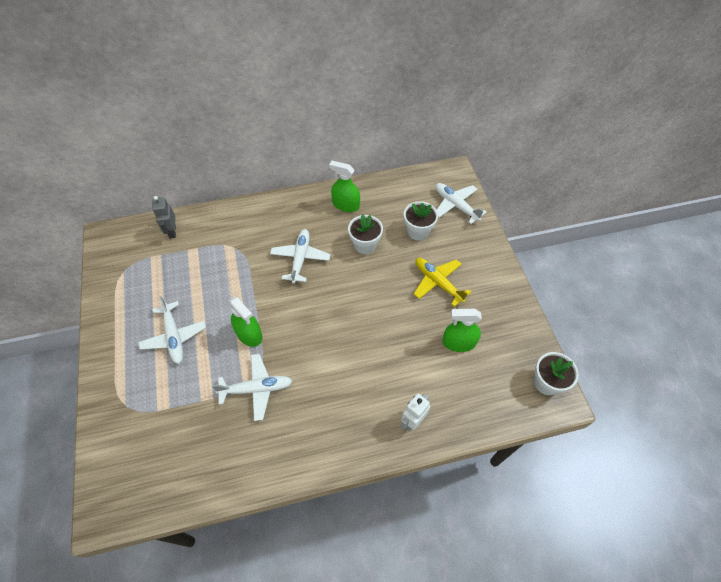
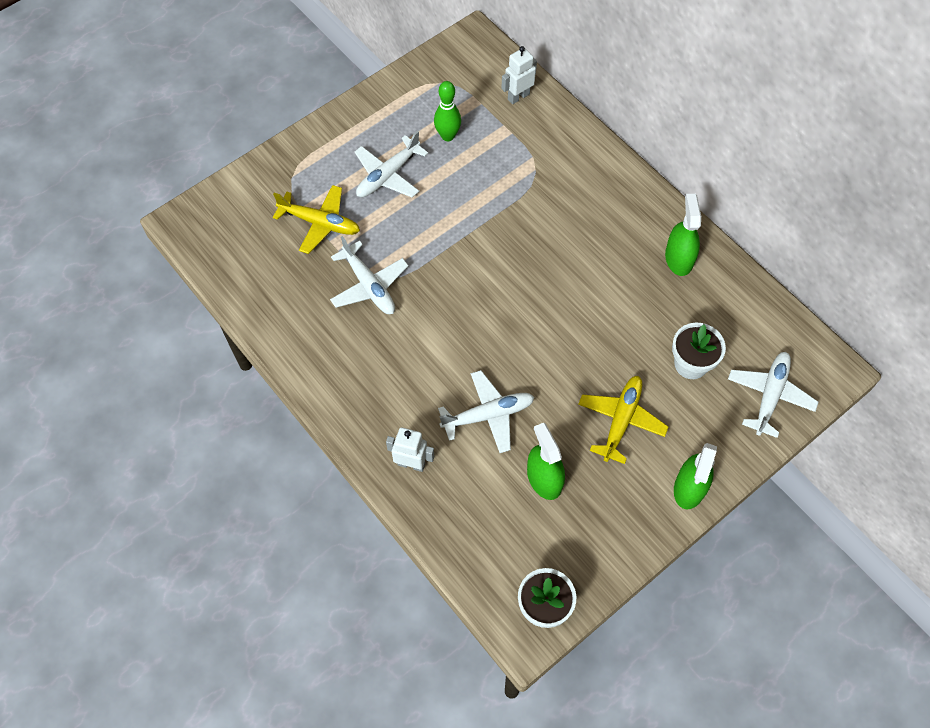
camera: 65 degrees right, 5 degrees up
(170, 285) = (447, 136): none -> green bowling pin
(172, 232) = (518, 96): grey robot -> white robot
(181, 401) = (320, 223): none -> yellow plane
(249, 334) = (430, 245): green spray bottle -> green spray bottle (689, 488)
(300, 258) = (562, 246): white plane -> white plane (488, 415)
(365, 245) = (628, 309): white flower pot -> none

